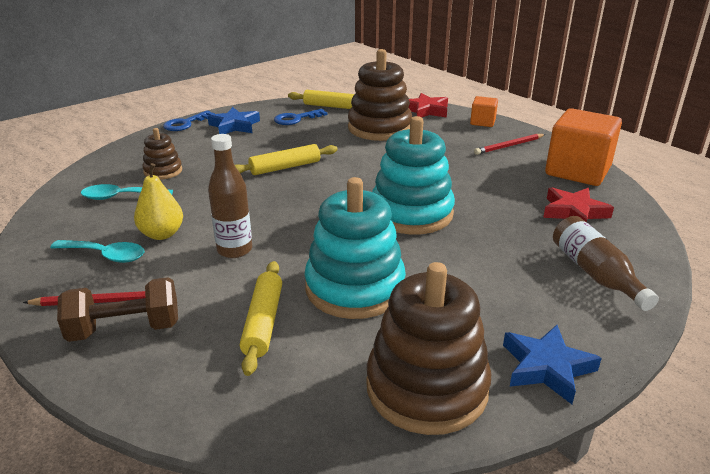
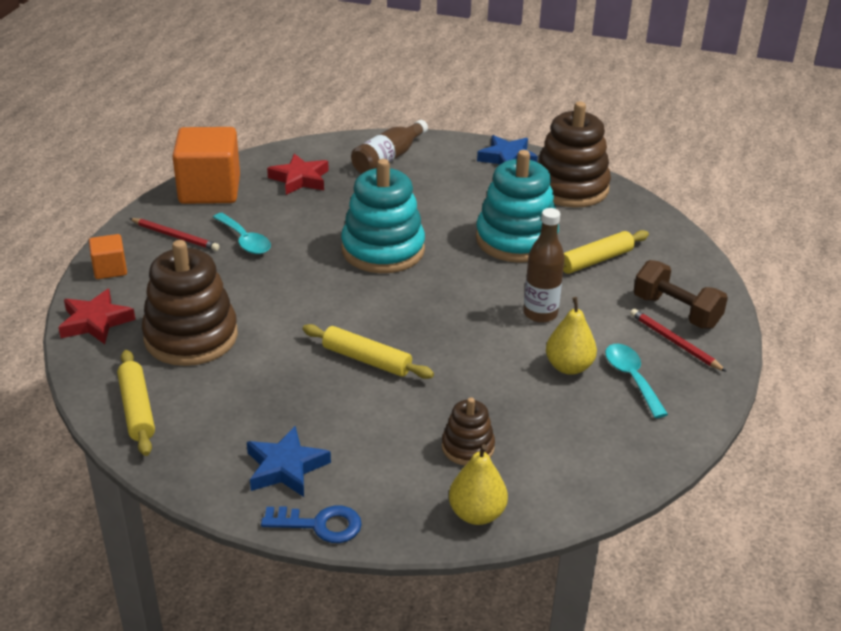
camera: 125 degrees left, 5 degrees up
(119, 157) = (476, 514): none -> yellow pear
(120, 197) = (549, 440): turquoise spoon -> turquoise spoon (245, 241)
(296, 119) = (213, 421): blue key -> none

